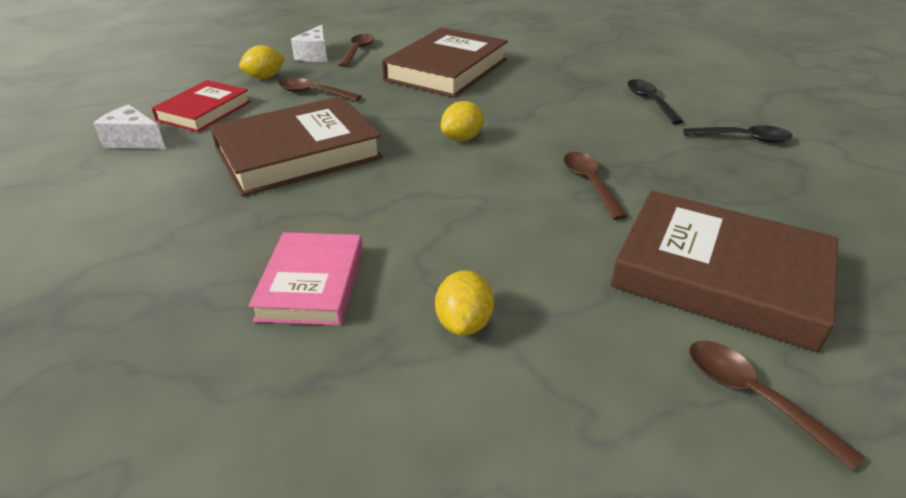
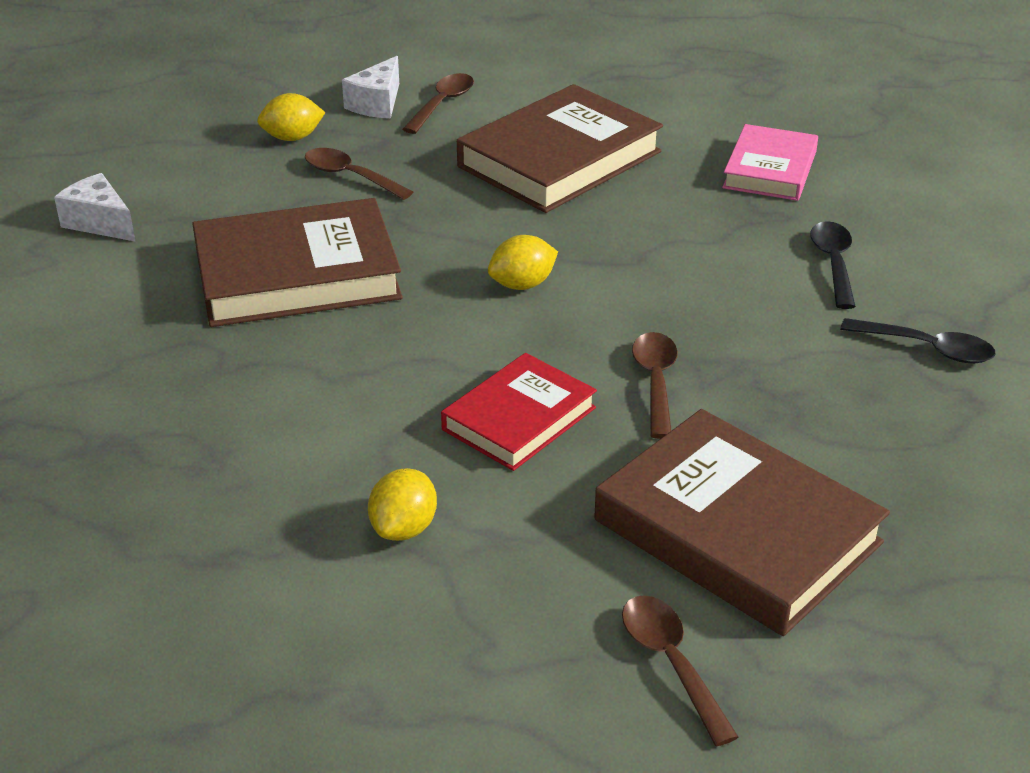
camera: 15 degrees right, 0 degrees up
(204, 111) = (196, 186): red book -> red book (519, 419)
(311, 284) = (256, 453): pink book -> pink book (770, 169)

